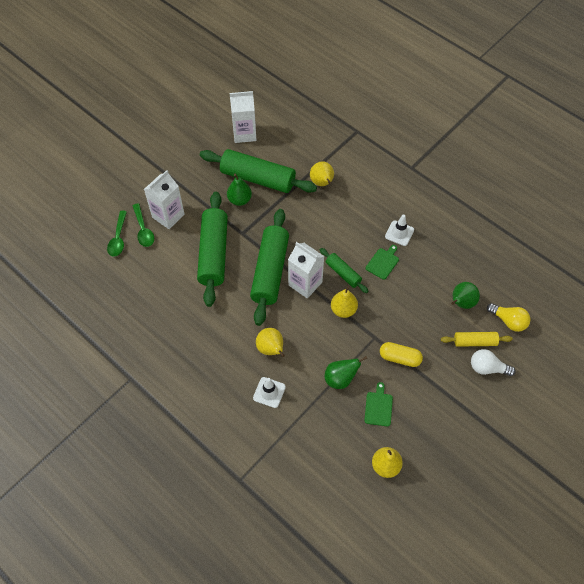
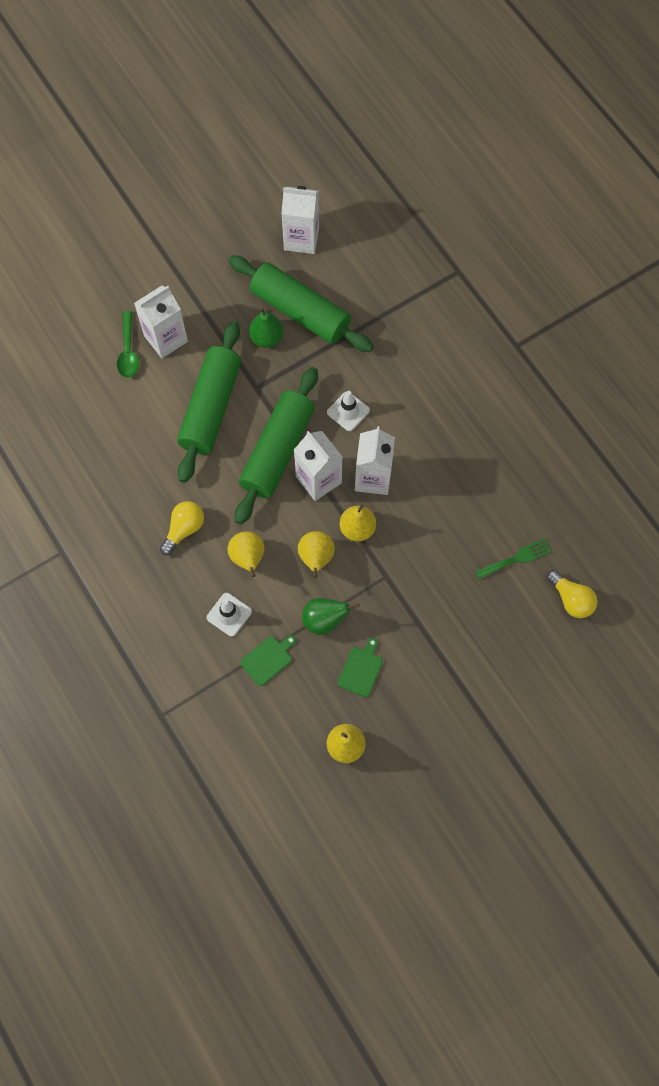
camera: 15 degrees right, 10 degrees up
(118, 238) = (93, 356): green spoon -> none
(218, 340) = (184, 529): none -> yellow light bulb
(322, 183) = (385, 339): yellow pear -> yellow pear (316, 558)
(343, 273) = (373, 478): green rolling pin -> white carton
(383, 262) = (431, 475): green cutting board -> green cutting board (268, 659)
(399, 233) = (467, 439): white traffic cone -> white traffic cone (348, 411)
(399, 358) = (409, 612): yellow capsule -> none
(461, 303) = (517, 558): green pear -> green fork
(475, 342) = (515, 616): yellow rolling pin -> none
(487, 368) = (519, 655): white light bulb -> none

